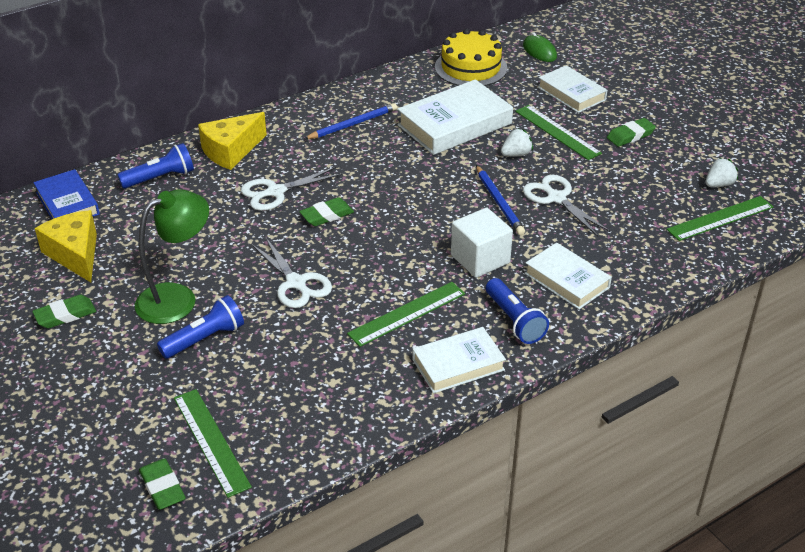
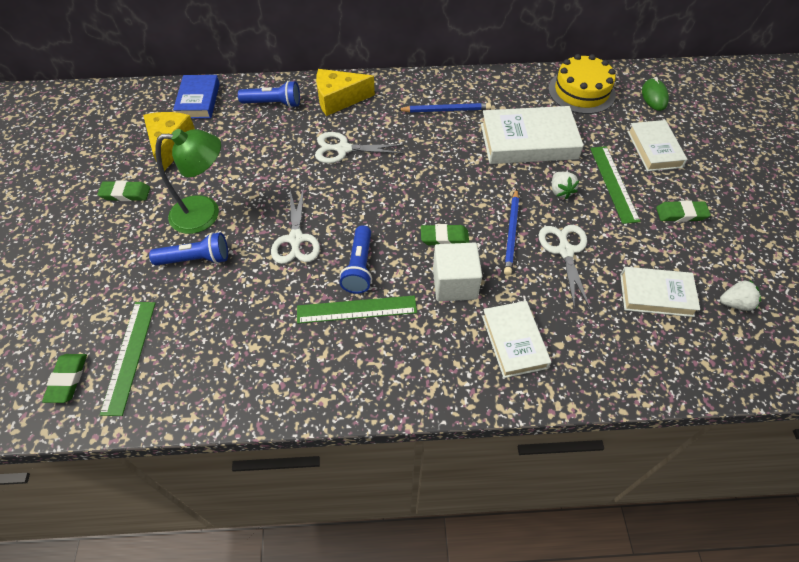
camera: 30 degrees right, 15 degrees up
(327, 215) = (364, 186): green eraser -> green eraser (444, 237)
(458, 365) = (359, 382): white book -> white book (656, 295)
(514, 321) = (438, 361): blue flashlight -> blue flashlight (359, 267)
(516, 154) = (560, 191): white strawberry -> white strawberry turned 75 degrees clockwise
(720, 218) = (711, 342): green ruler -> none

